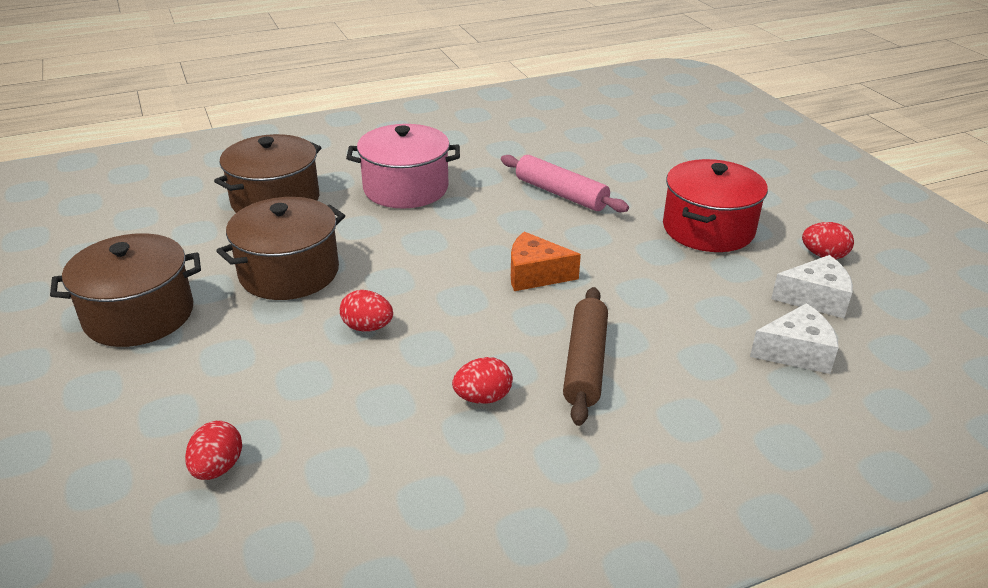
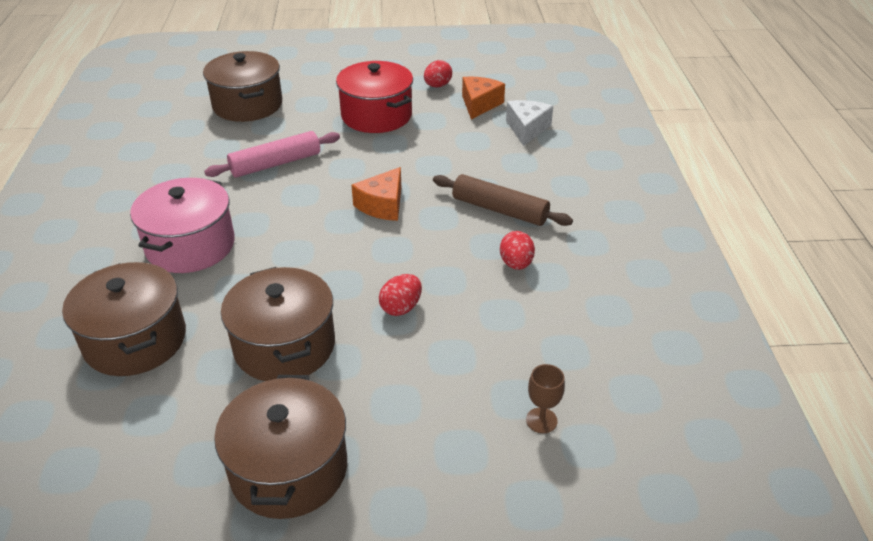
camera: 70 degrees left, 5 degrees up
(217, 468) = (541, 420): red egg -> brown goblet
(651, 151) = (247, 105): none -> brown pot
(815, 298) = (479, 104): white cheese -> orange cheese

